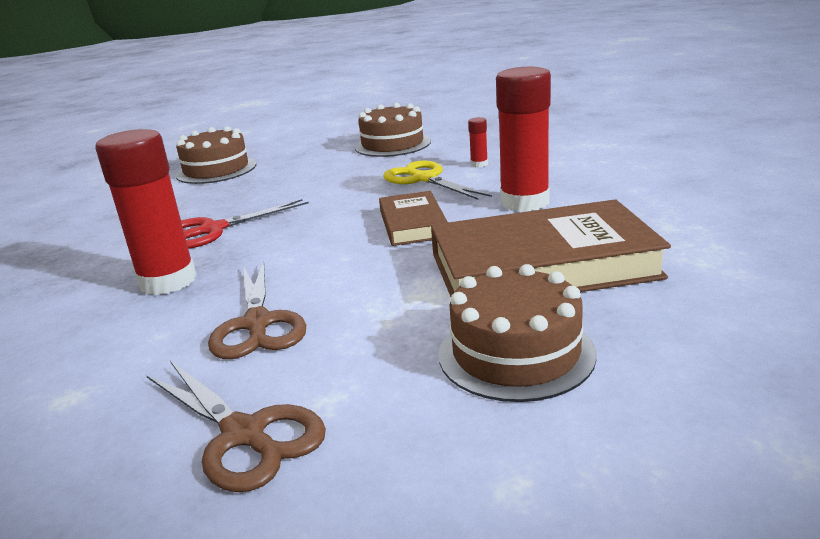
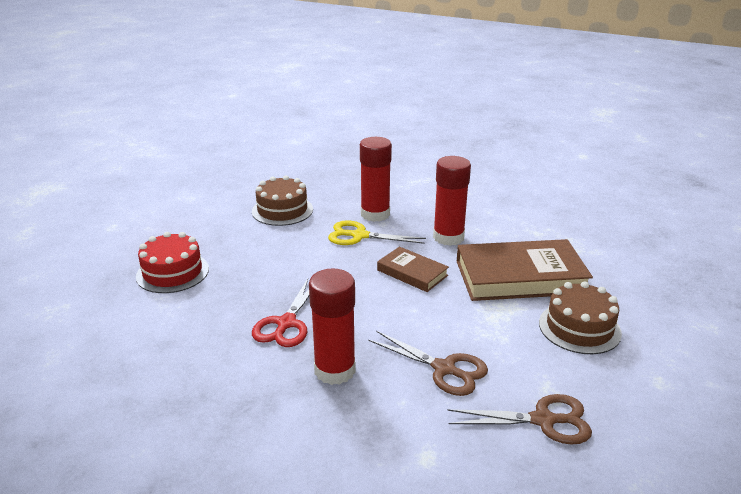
camera: 45 degrees left, 5 degrees up
(216, 170) = (172, 272): brown cake -> red cake
(479, 164) = (375, 214): red glue stick -> red glue stick, size x2.39
(542, 266) = (520, 277): brown book -> brown book turned 45 degrees clockwise

